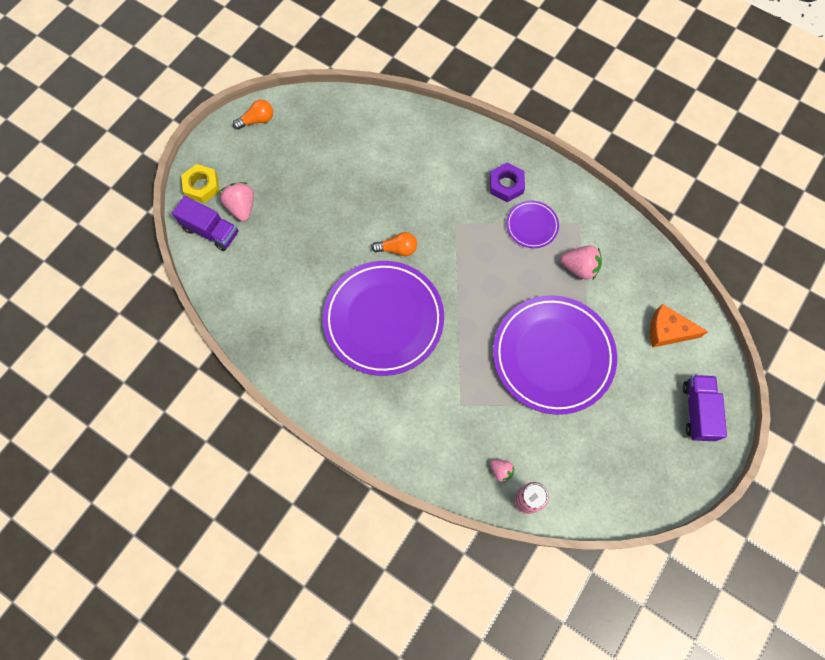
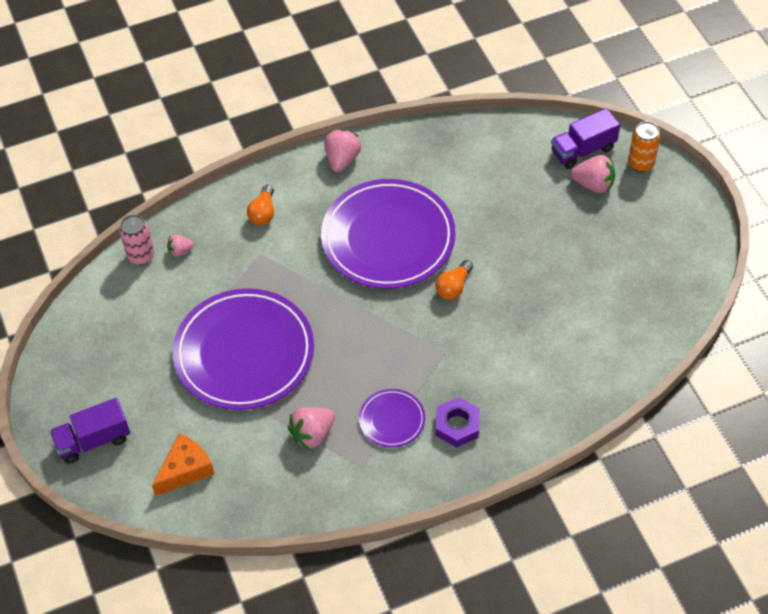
camera: 125 degrees right, 15 degrees down
(202, 186) = (641, 163): yellow nut -> orange can
(257, 120) = (695, 242): orange light bulb -> orange light bulb (263, 213)
(327, 403) = (342, 159): none -> pink strawberry
(697, 411) = (93, 440): purple truck -> purple truck turned 120 degrees clockwise

